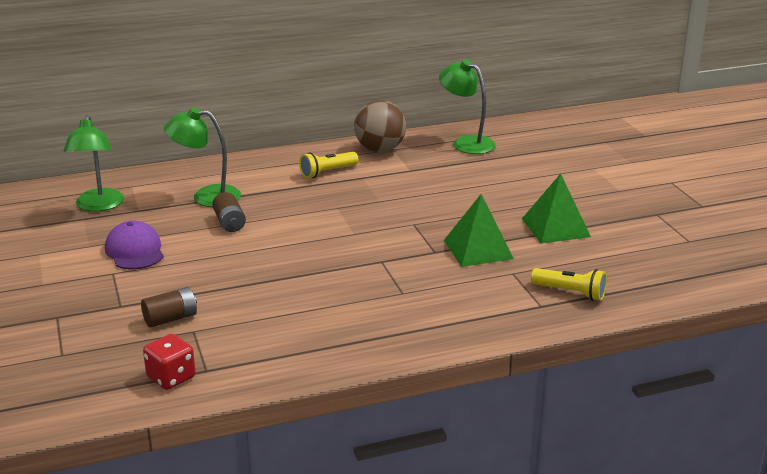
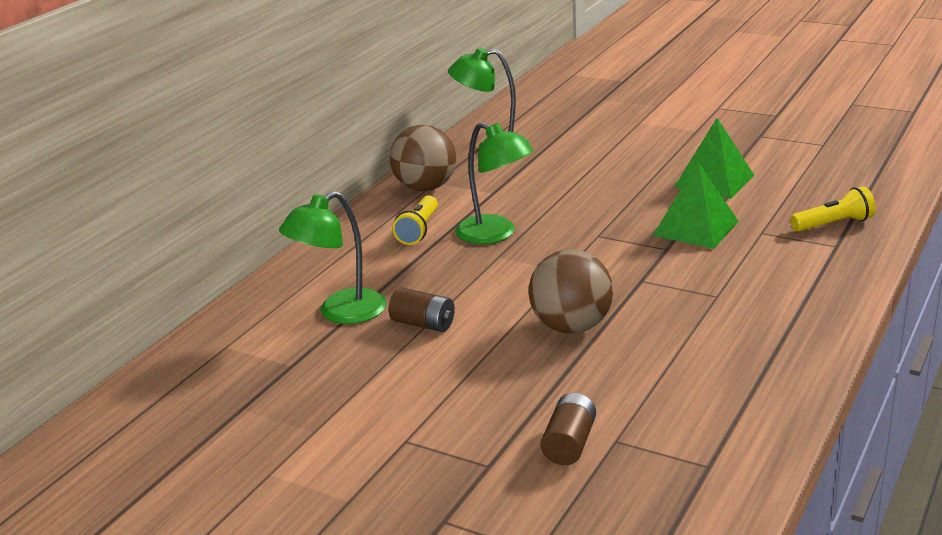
camera: 40 degrees left, 0 degrees up
(98, 206) = (232, 386): green lamp -> green lamp (495, 234)
(135, 251) = (381, 405): purple cap -> none
(171, 377) = (694, 494): red dice -> none
(292, 264) = (571, 327): none -> brown ball

